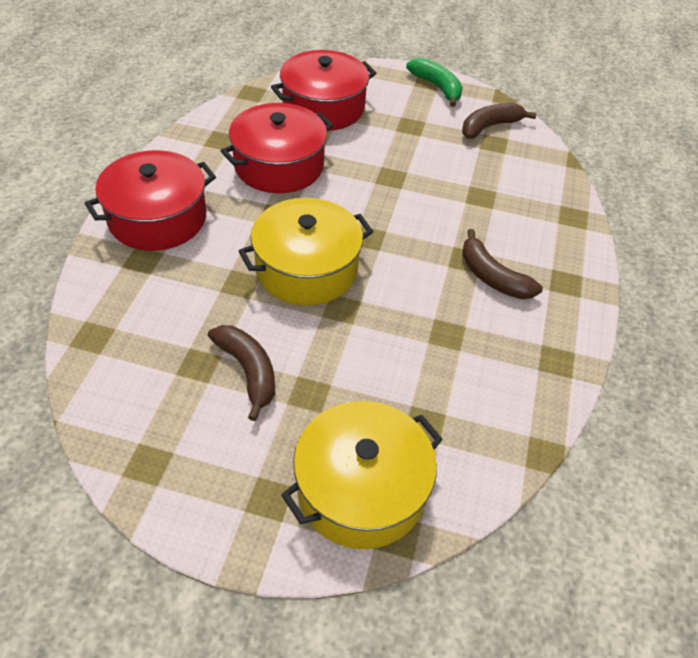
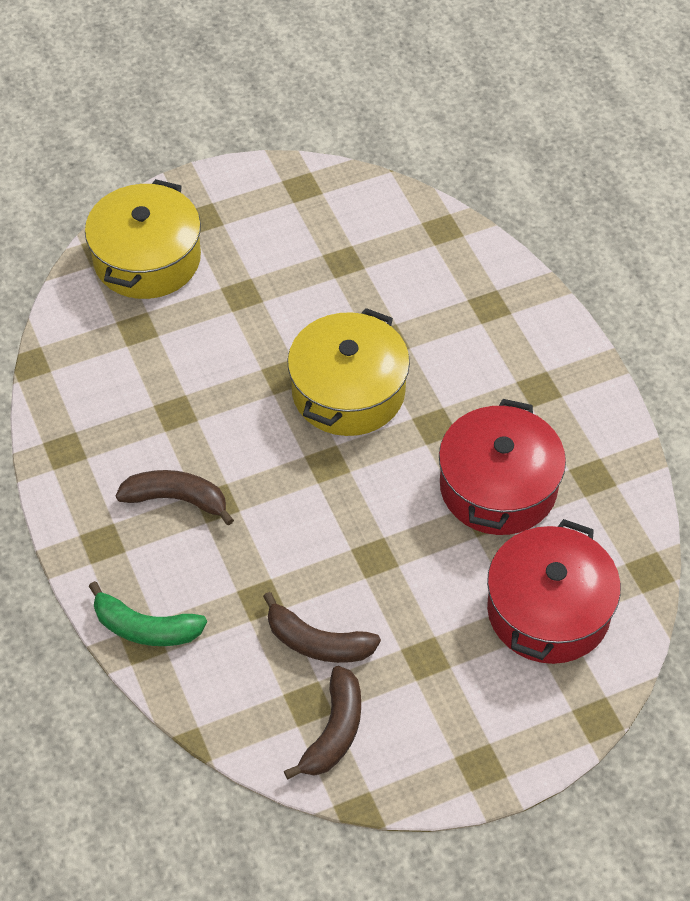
camera: 145 degrees right, 5 degrees up
(157, 218) = (529, 349): red pot -> none
(248, 371) = (302, 280): brown banana -> brown banana (317, 642)
(437, 87) = (458, 763): green banana -> green banana (145, 628)

